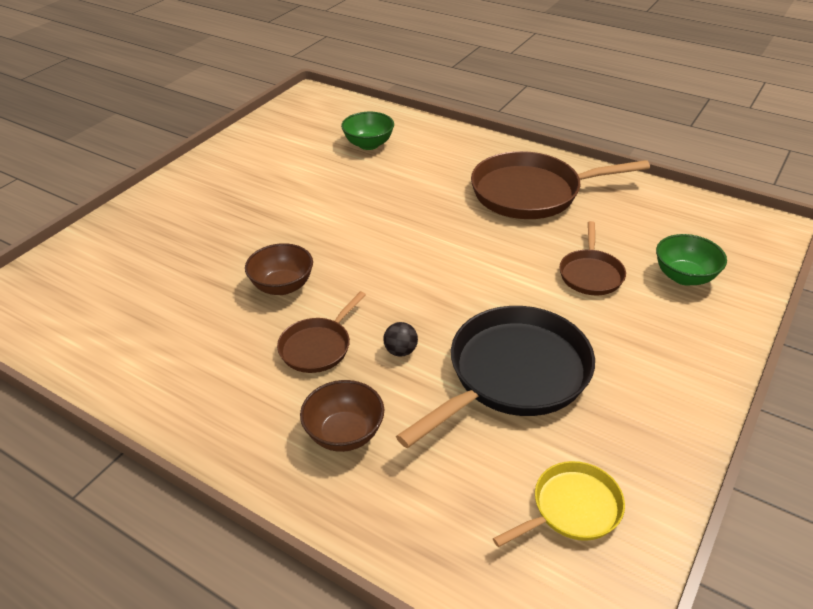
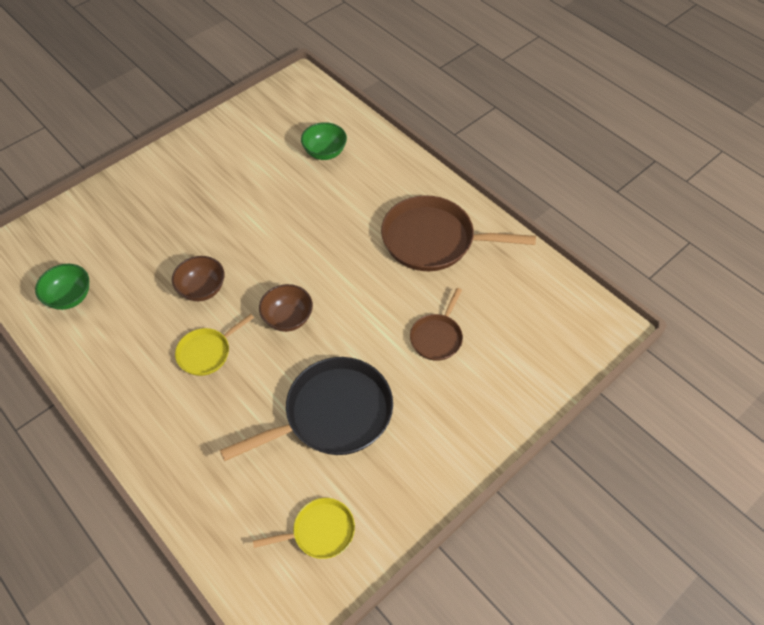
camera: 15 degrees right, 15 degrees up
(318, 347) = (207, 352): brown pan -> yellow pan
(344, 434) = (197, 431): brown bowl -> brown bowl (288, 318)
(400, 351) = (263, 372): black ball -> none
(684, 277) = (509, 359): green bowl -> green bowl (70, 297)

